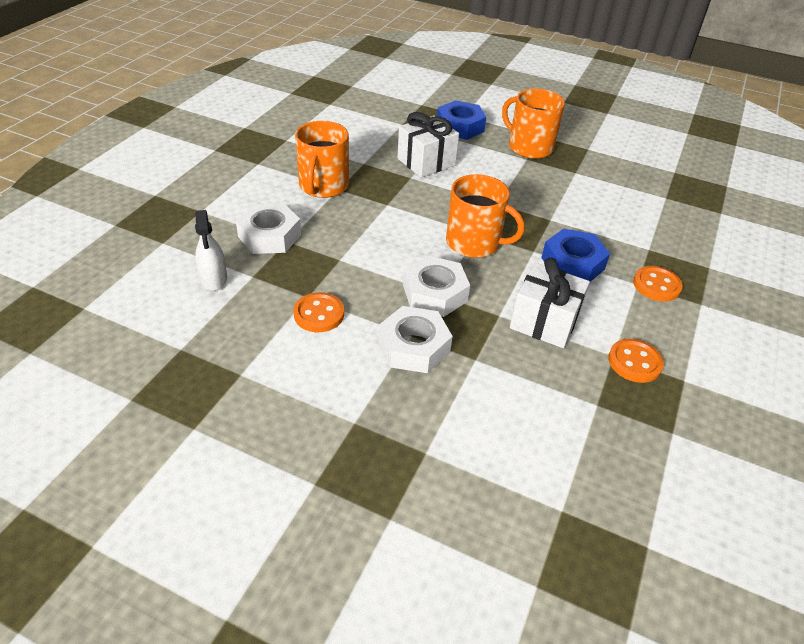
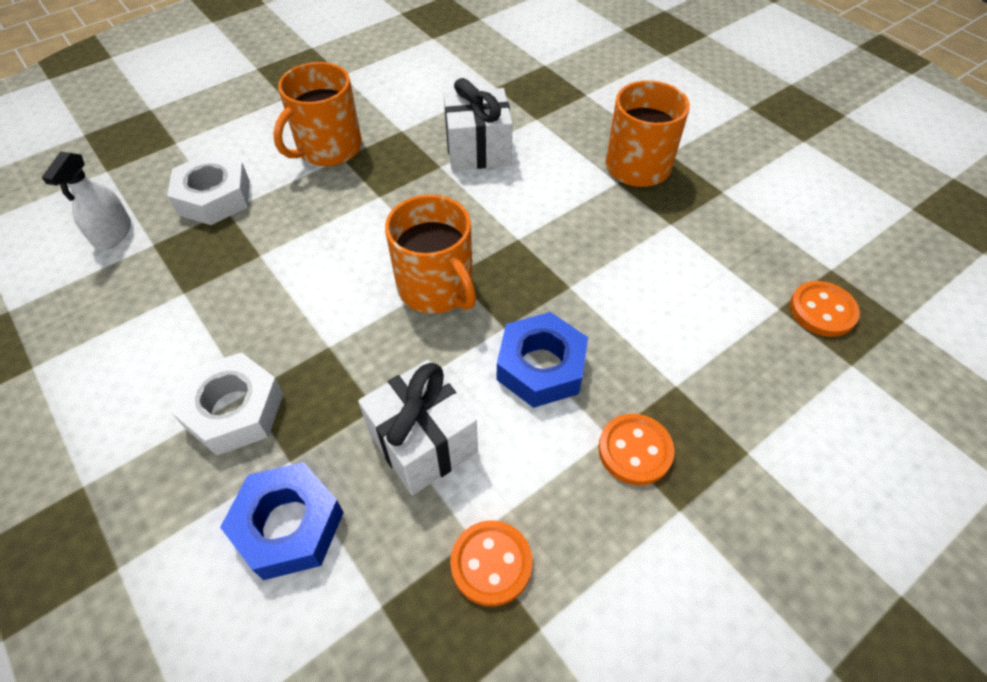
camera: 30 degrees right, 10 degrees up
(319, 314) = (174, 321): orange button -> orange button (822, 310)
(435, 293) = (324, 344): white nut -> none
(460, 127) = (566, 109): blue nut -> blue nut (288, 525)

